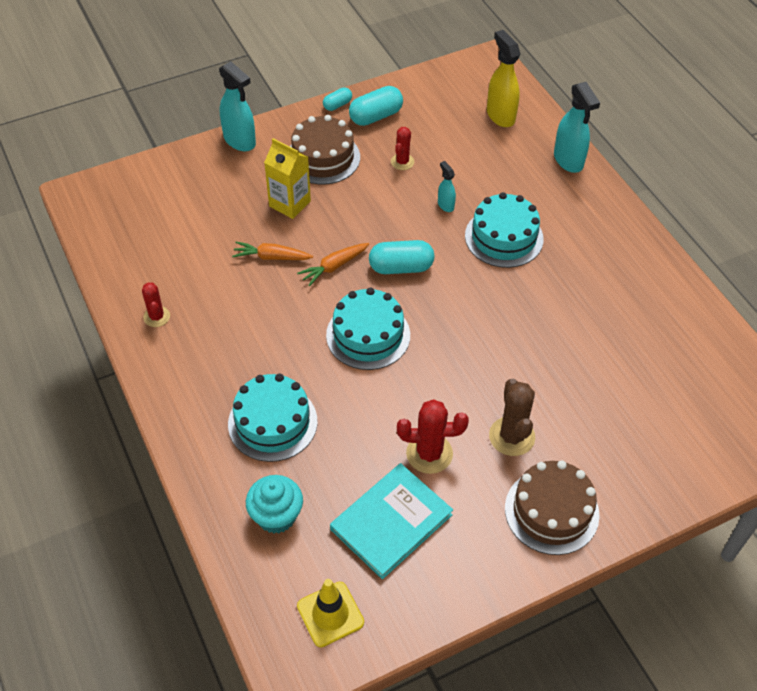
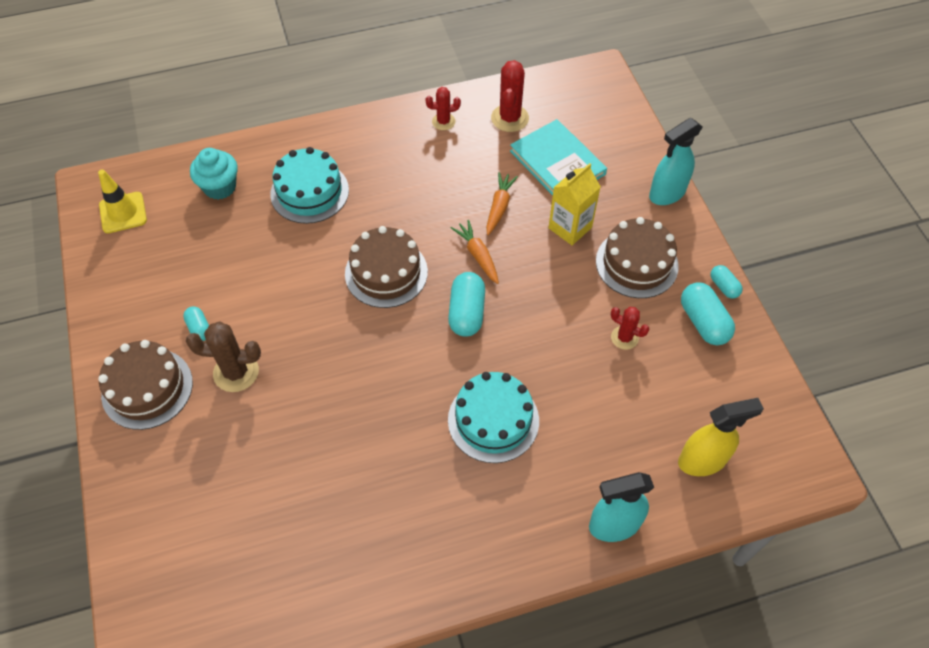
camera: 100 degrees right, 5 degrees up
(368, 335) = (386, 272): turquoise cake -> brown cake
(391, 522) = (184, 263): turquoise book -> turquoise book (557, 162)
(429, 453) = (240, 301): red cactus -> red cactus (510, 118)
(445, 205) = (551, 370): turquoise spray bottle -> none
(471, 483) = (199, 328): none -> turquoise capsule

